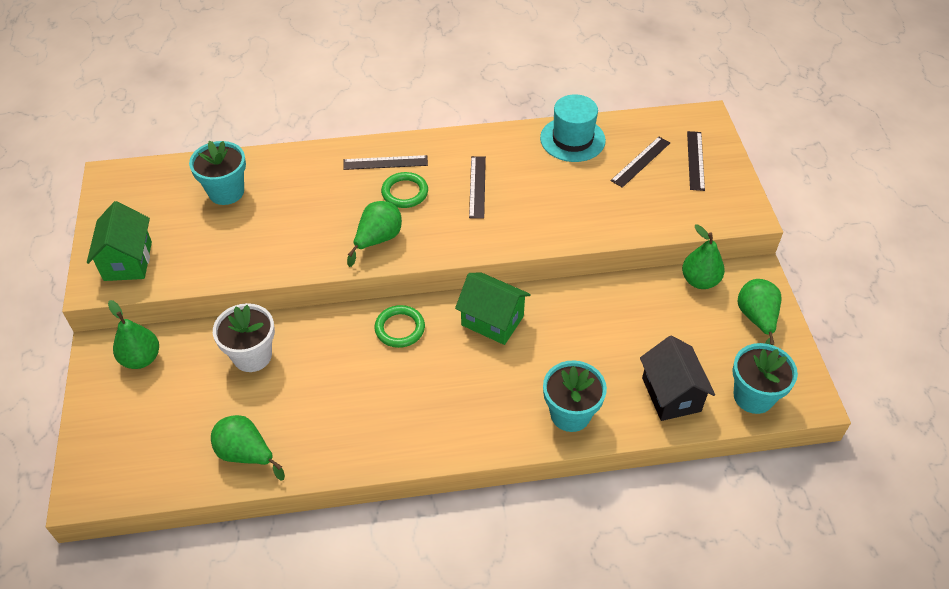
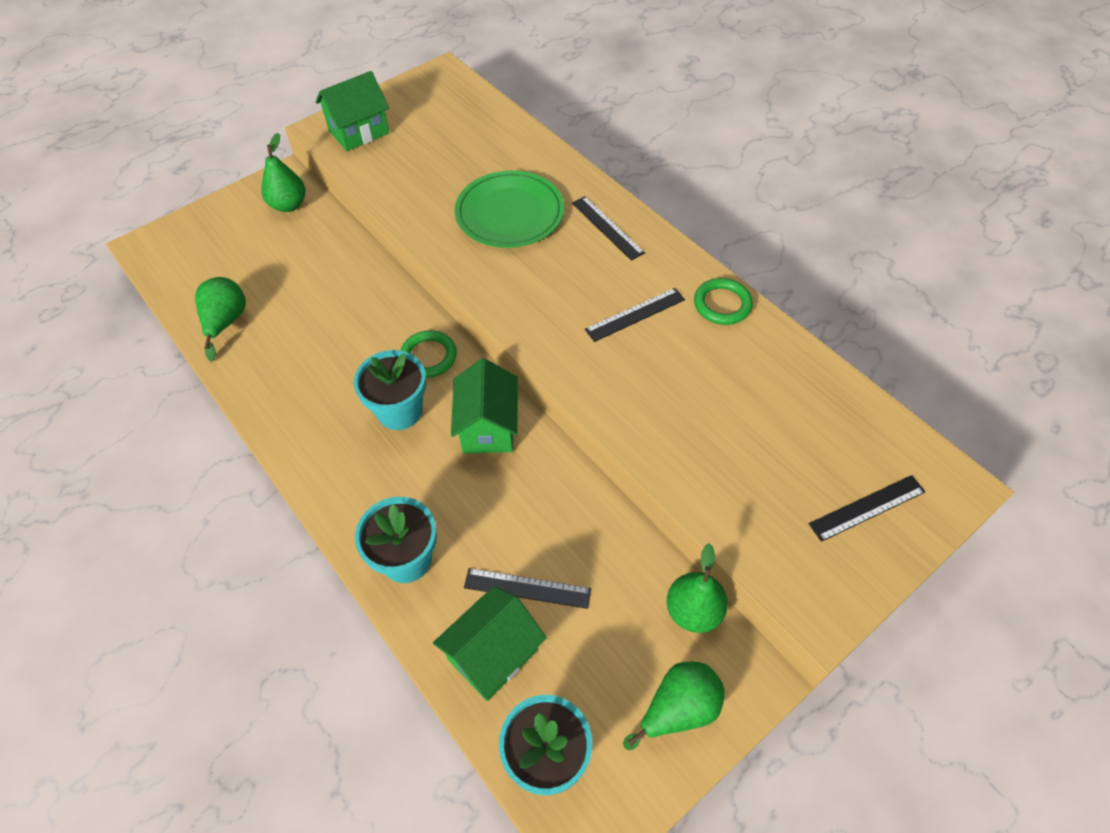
camera: 60 degrees right, 5 degrees up
(226, 192) = (480, 144): turquoise flower pot -> turquoise flower pot (400, 411)
(252, 356) = (332, 270): white flower pot -> none
(320, 207) = (509, 213): none -> green plate
(377, 240) = (500, 274): green pear -> none
(405, 192) = (579, 262): green ring -> green ring (722, 304)
(572, 139) = (784, 363): turquoise hat -> none
(641, 161) = (810, 448): black ruler -> black ruler (527, 588)
(671, 394) = (493, 654): black house -> green house

